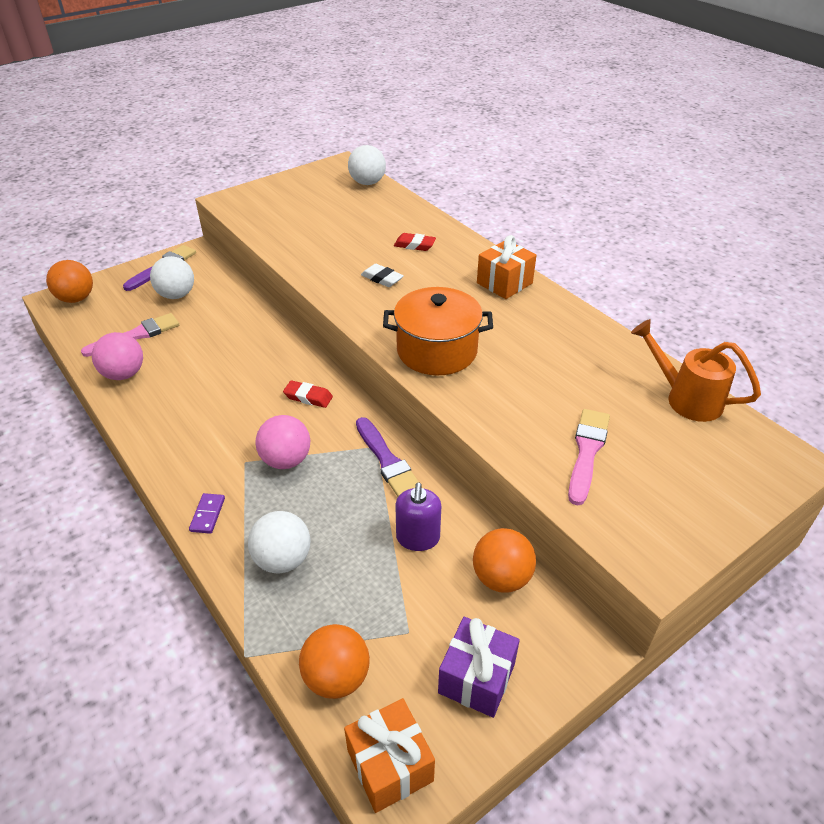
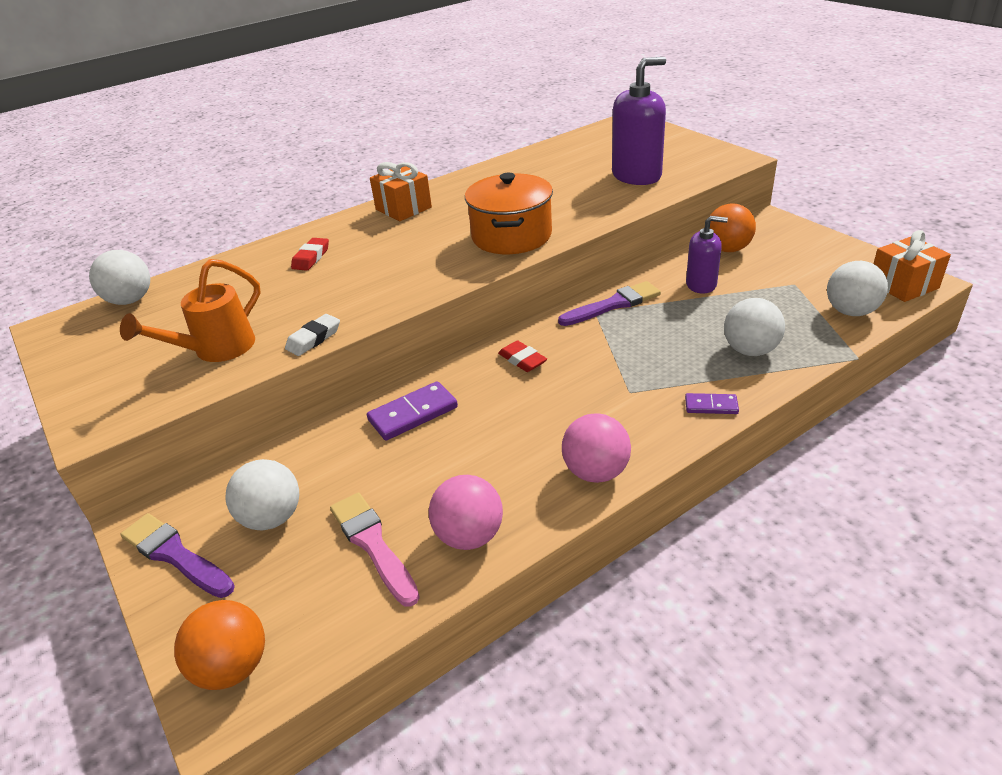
camera: 85 degrees left, 5 degrees down
(256, 342) = (413, 414): none -> purple domino
(286, 460) = (622, 364): pink ball -> pink ball (596, 472)
(308, 397) = (522, 360): red eraser -> red eraser turned 60 degrees counterclockwise
(336, 677) = (851, 311): orange ball -> white ball
(382, 279) = (376, 273): white eraser -> white eraser (314, 339)
(476, 678) = (818, 256): purple gift -> none
(587, 452) = (636, 175): pink brush -> purple soap dispenser
(685, 398) = (571, 145): orange watering can -> orange watering can (216, 350)

